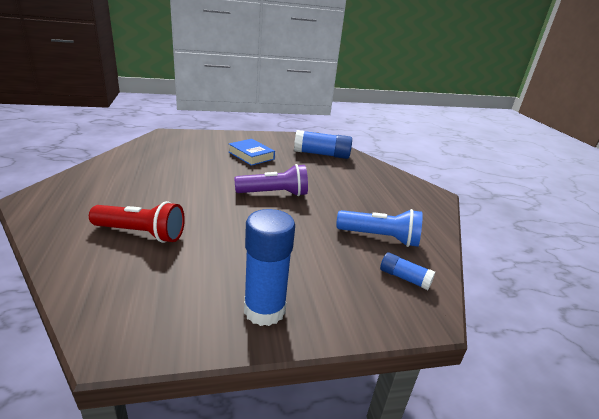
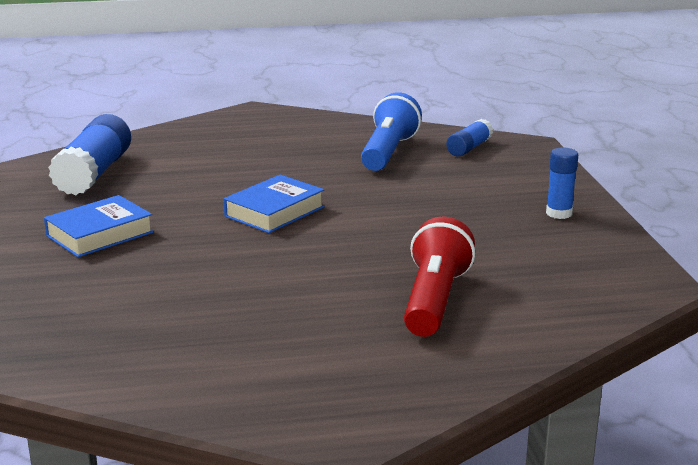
camera: 85 degrees left, 5 degrees down
(264, 310) = (559, 213): blue glue stick -> blue glue stick, size x0.54
(274, 194) = (274, 211): purple flashlight -> blue book

